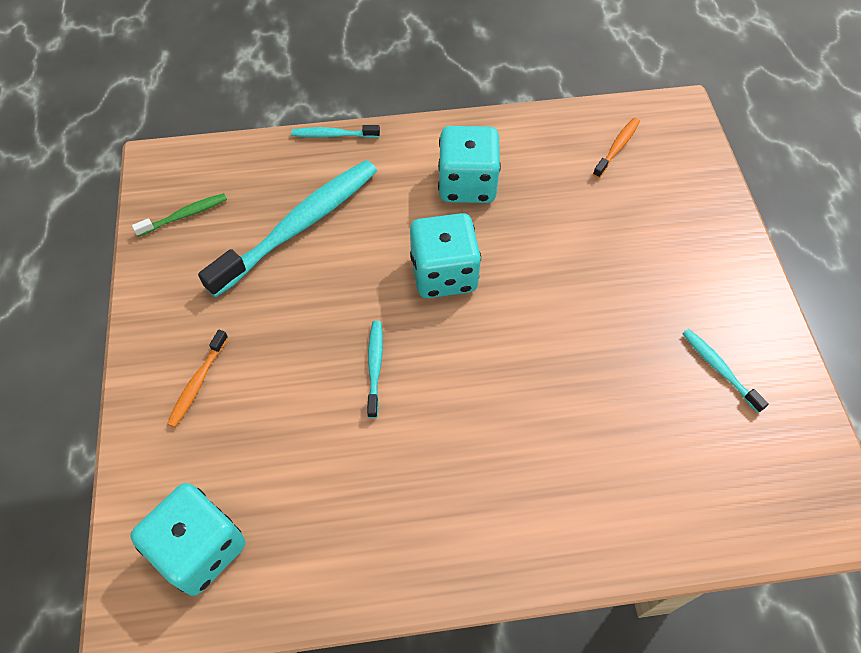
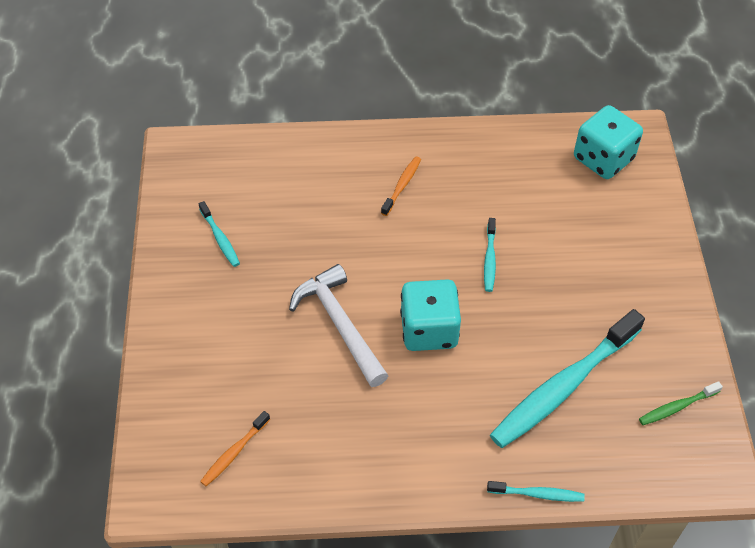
camera: 175 degrees left, 5 degrees down
(197, 383) = (628, 257): orange toothbrush -> orange toothbrush (402, 185)
(467, 184) = (398, 420): turquoise dice -> none
(544, 272) = (340, 324): none -> white hammer

